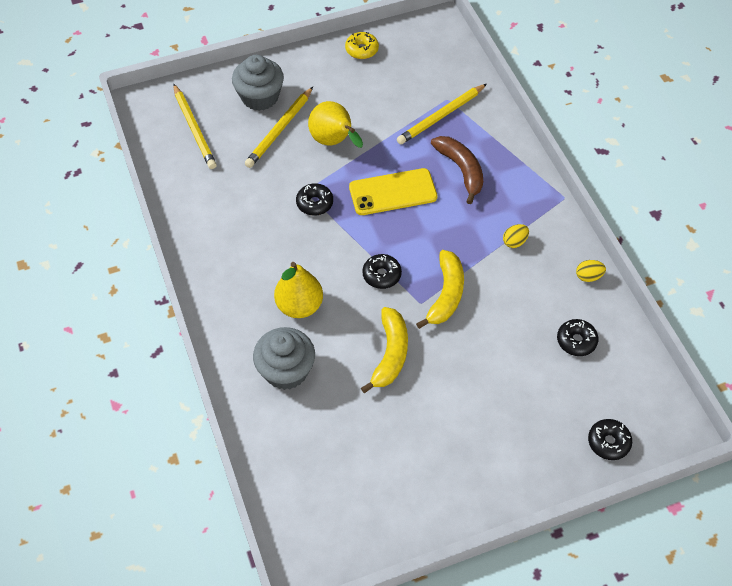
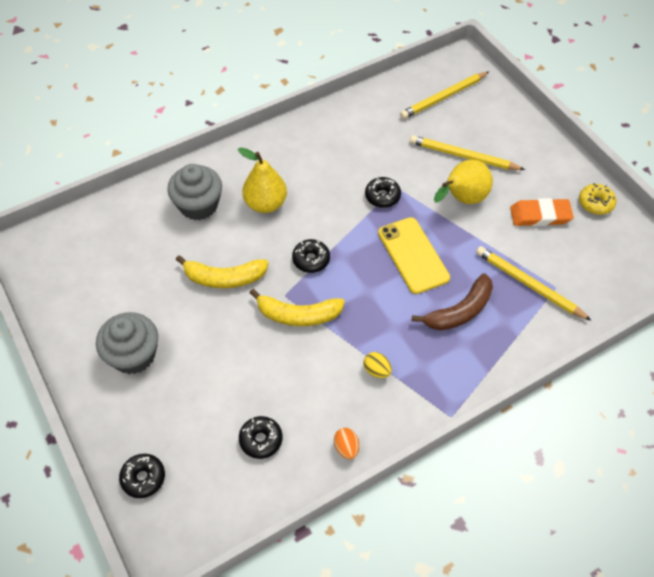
camera: 80 degrees right, 0 degrees up
(260, 97) = (498, 135): grey cupcake -> grey cupcake (133, 355)
(367, 90) = (540, 215): none -> orange eraser
(588, 276) = (346, 448): yellow egg -> orange egg

